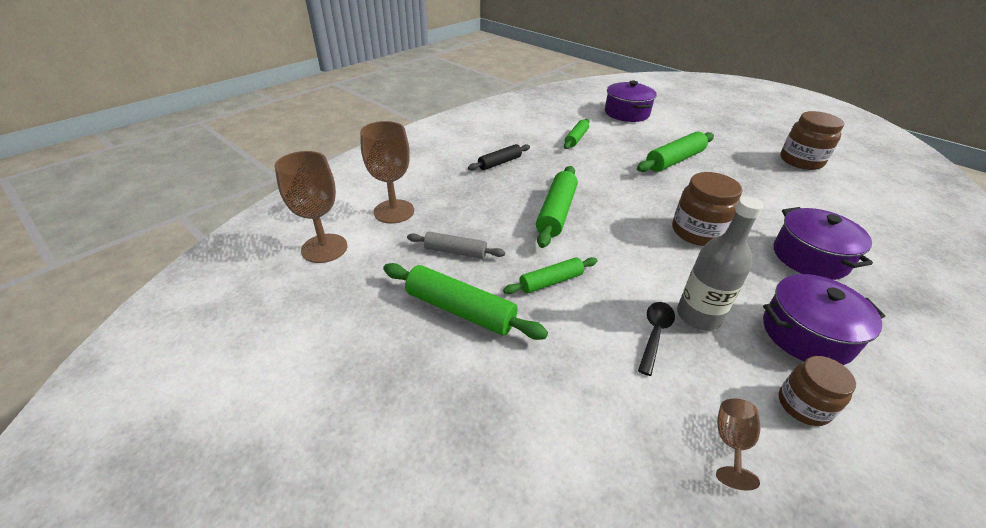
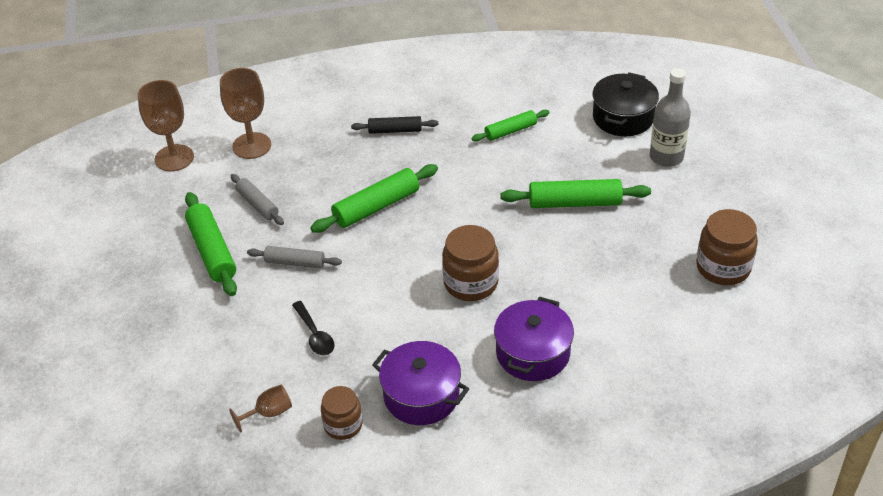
camera: 40 degrees right, 5 degrees up
(551, 281) = (295, 262): green rolling pin -> grey rolling pin
(626, 113) = (623, 117): purple pot -> black pot
(654, 334) = (315, 335): black spoon -> black spoon turned 90 degrees clockwise
(698, 316) = (363, 341): grey bottle -> grey bottle (666, 157)

